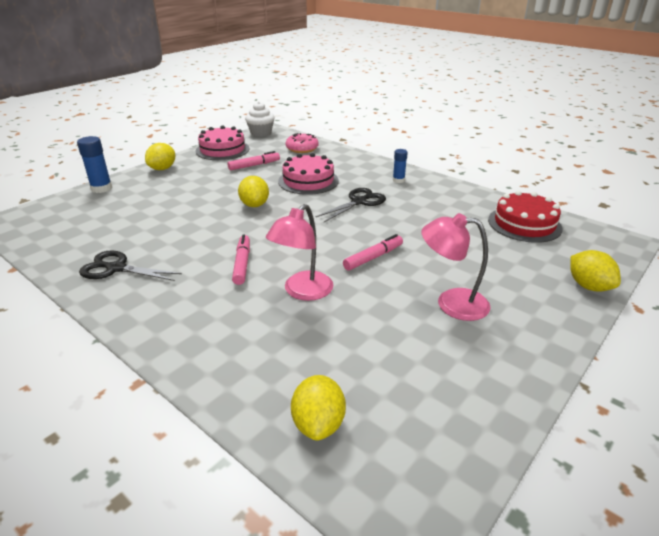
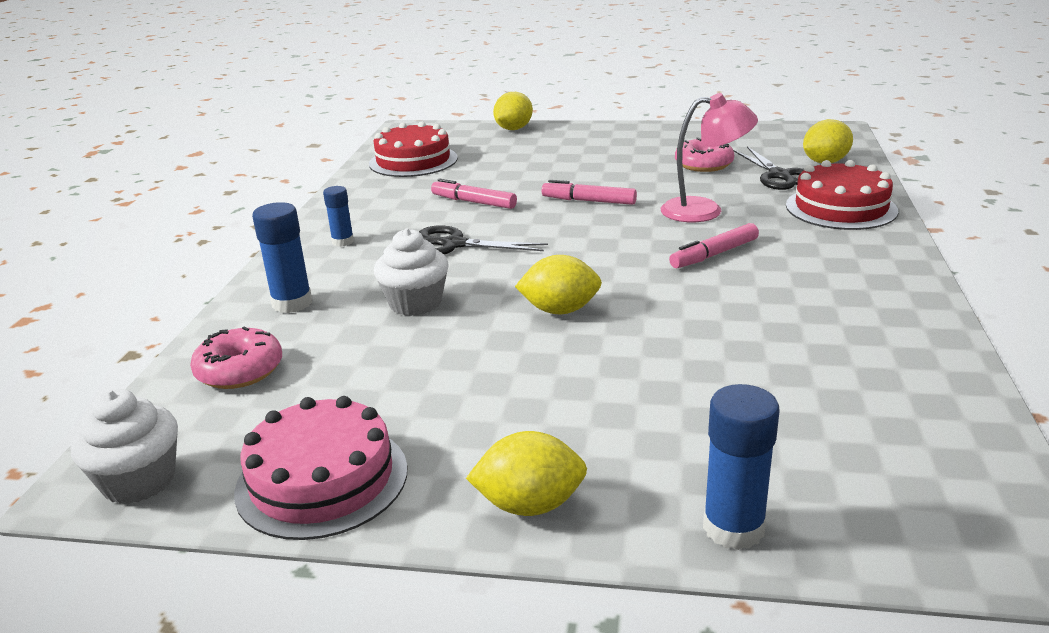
camera: 120 degrees left, 5 degrees down
(116, 268) = (868, 323): black scissors -> black scissors (780, 176)
(224, 355) = (841, 208): none -> red cake
(254, 165) = (390, 385): pink marker -> pink marker (474, 202)
(254, 205) = (560, 310): yellow lemon -> yellow lemon turned 45 degrees clockwise
(308, 181) = (415, 303): pink cake -> white cupcake
(343, 162) = (292, 303): none -> blue glue stick
(392, 341) = (703, 164): none -> pink donut
(451, 303) = (616, 159): pink lamp -> none

